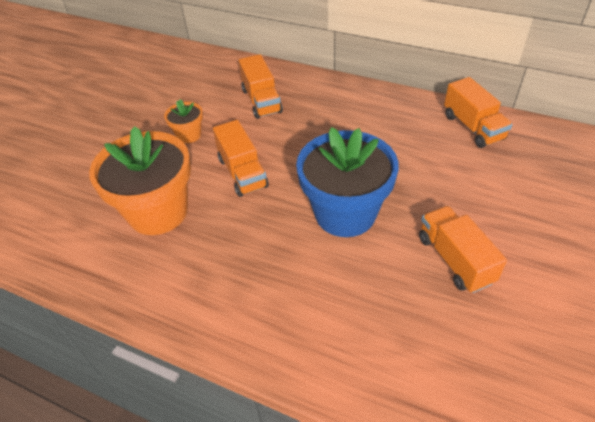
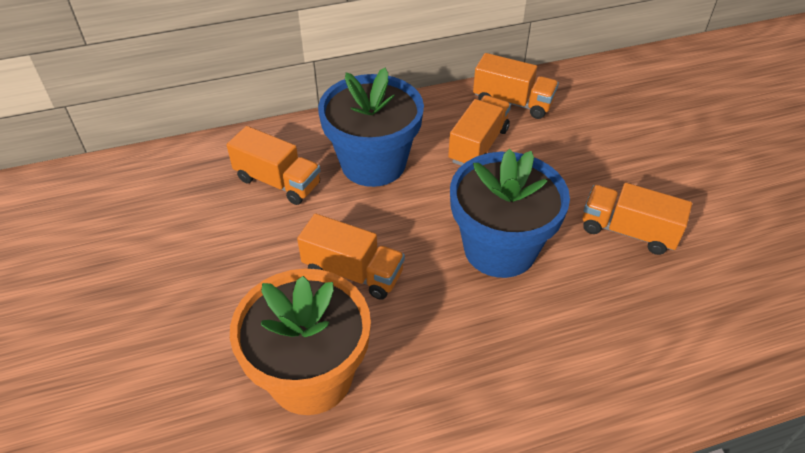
camera: 45 degrees left, 0 degrees up
(189, 135) = (237, 268): orange flower pot -> none
(327, 118) = (373, 163): none -> blue flower pot
(411, 142) = (478, 145): none -> orange truck

